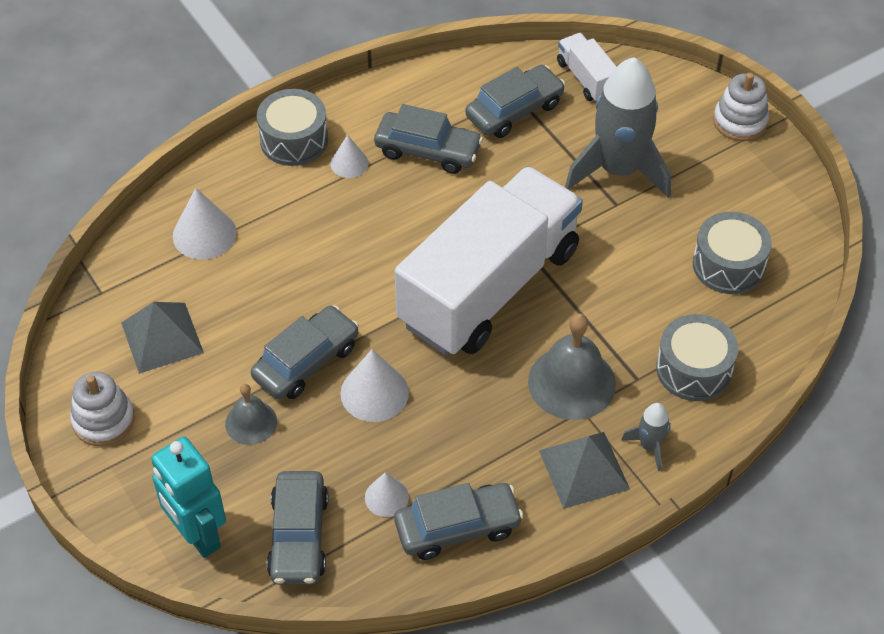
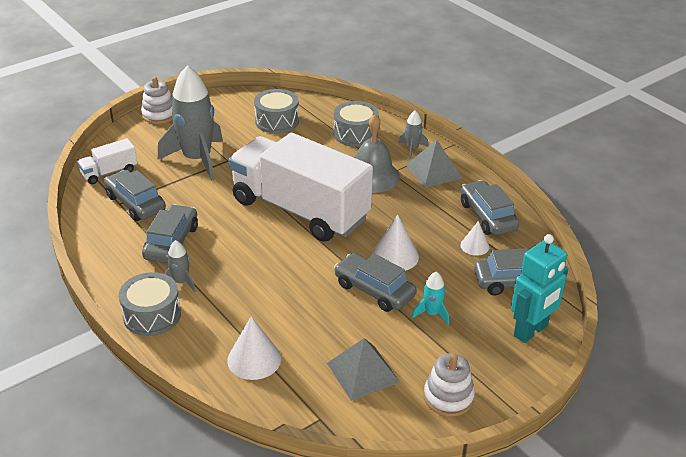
camera: 95 degrees left, 15 degrees down
(251, 422) = (432, 313): grey bell -> turquoise rocket
(349, 163) = (181, 282): white cone -> grey rocket

